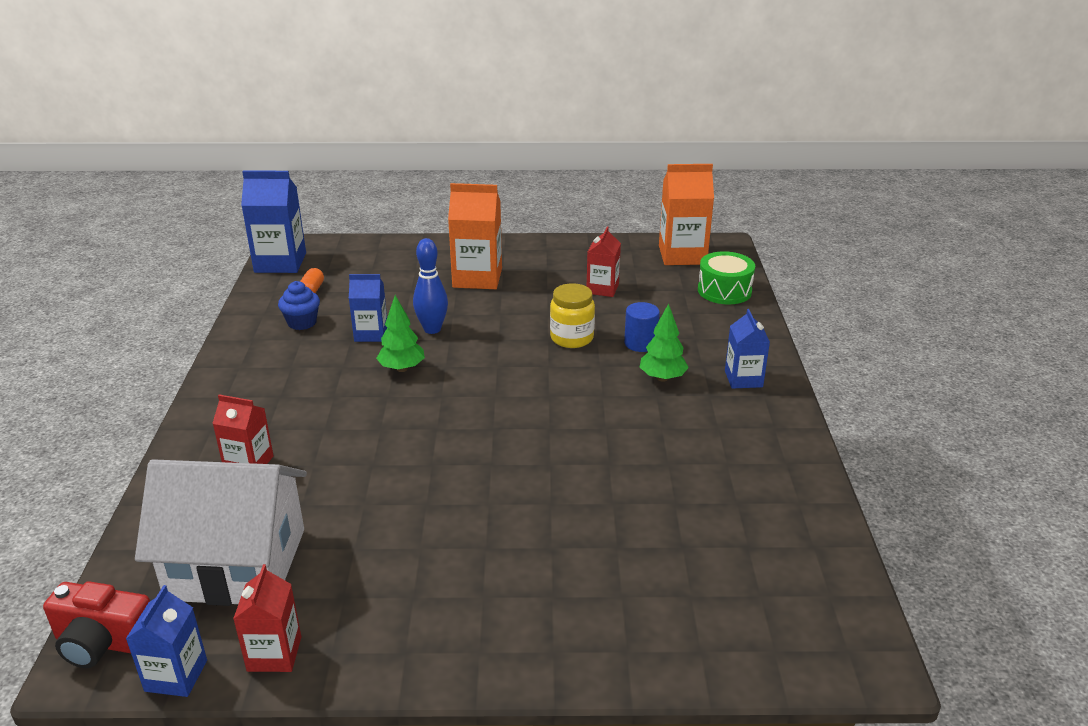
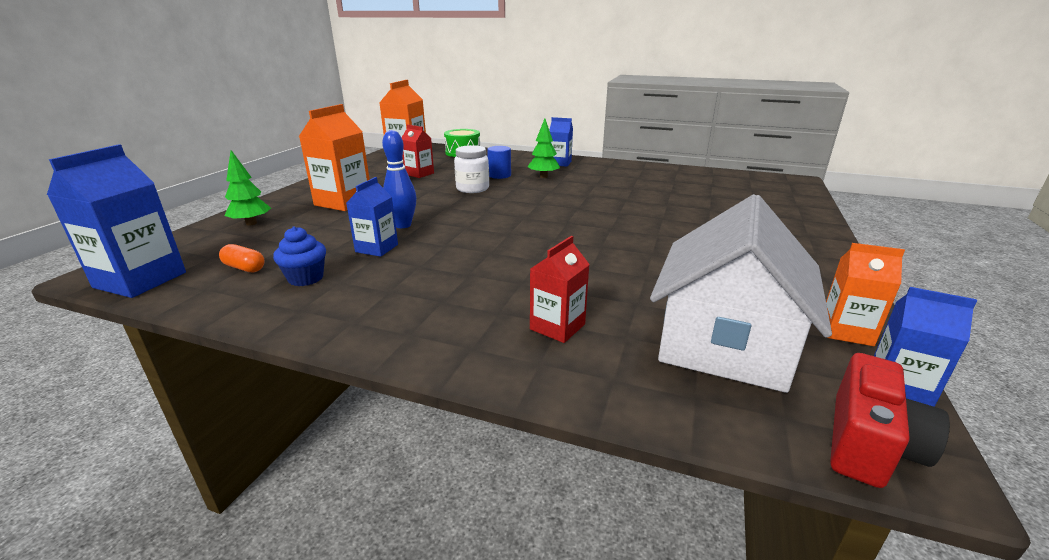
camera: 70 degrees left, 5 degrees down
(274, 654) = (846, 331): red carton -> orange carton
(402, 368) = (453, 242): green tree -> green tree (251, 223)
(571, 338) = (472, 188): yellow jar -> white jar

